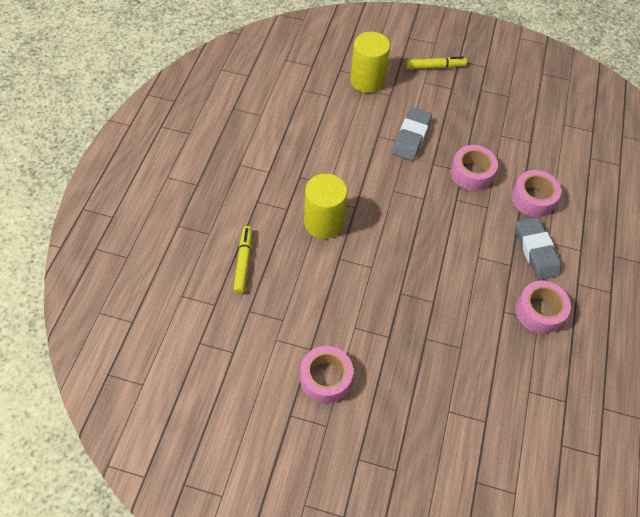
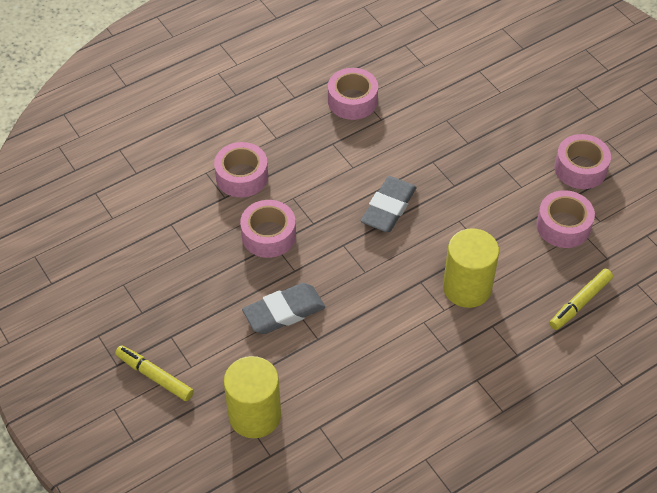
camera: 135 degrees left, 5 degrees down
(299, 315) = (563, 226): none -> pink tape
(536, 251) = (297, 138): grey eraser -> grey eraser (388, 208)

